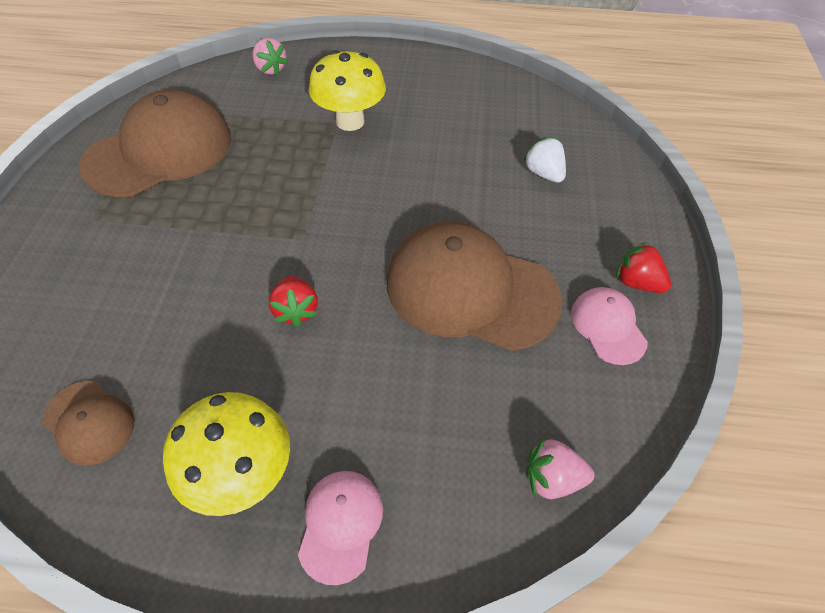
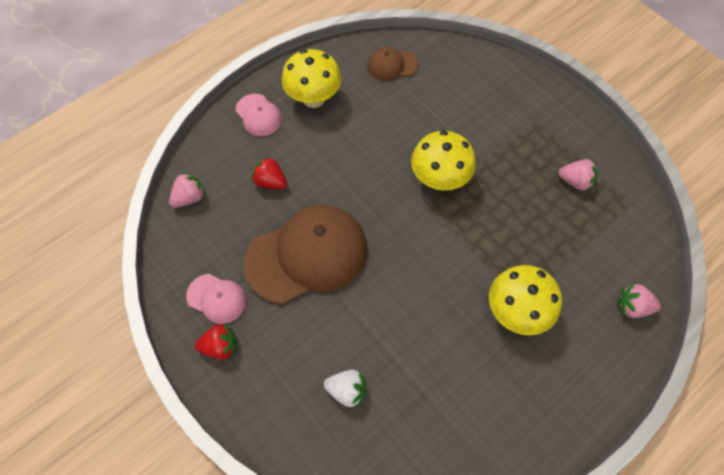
camera: 135 degrees right, 10 degrees up
(159, 151) = (575, 181): brown cap -> pink strawberry
(256, 247) = (439, 179): none -> yellow mushroom
(296, 310) = (377, 168): red strawberry -> red strawberry (270, 182)

